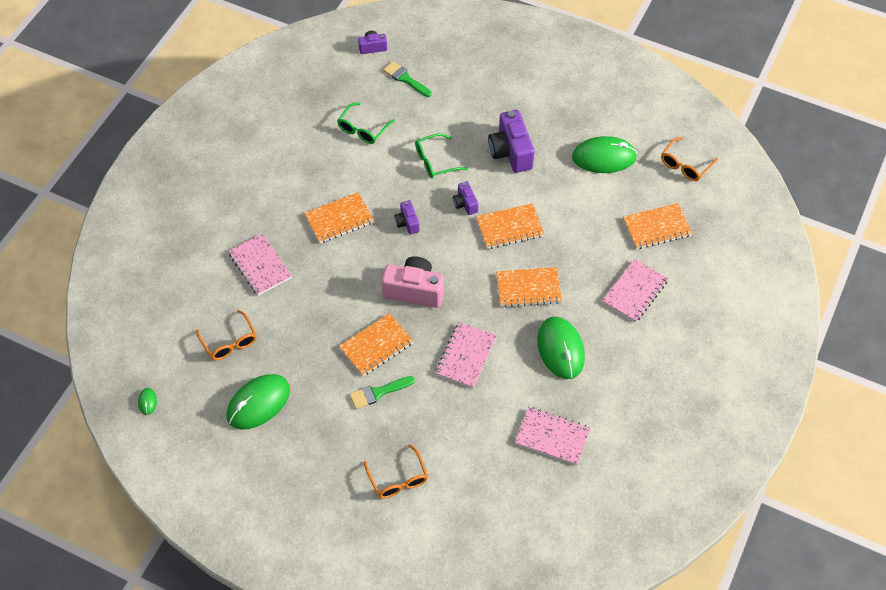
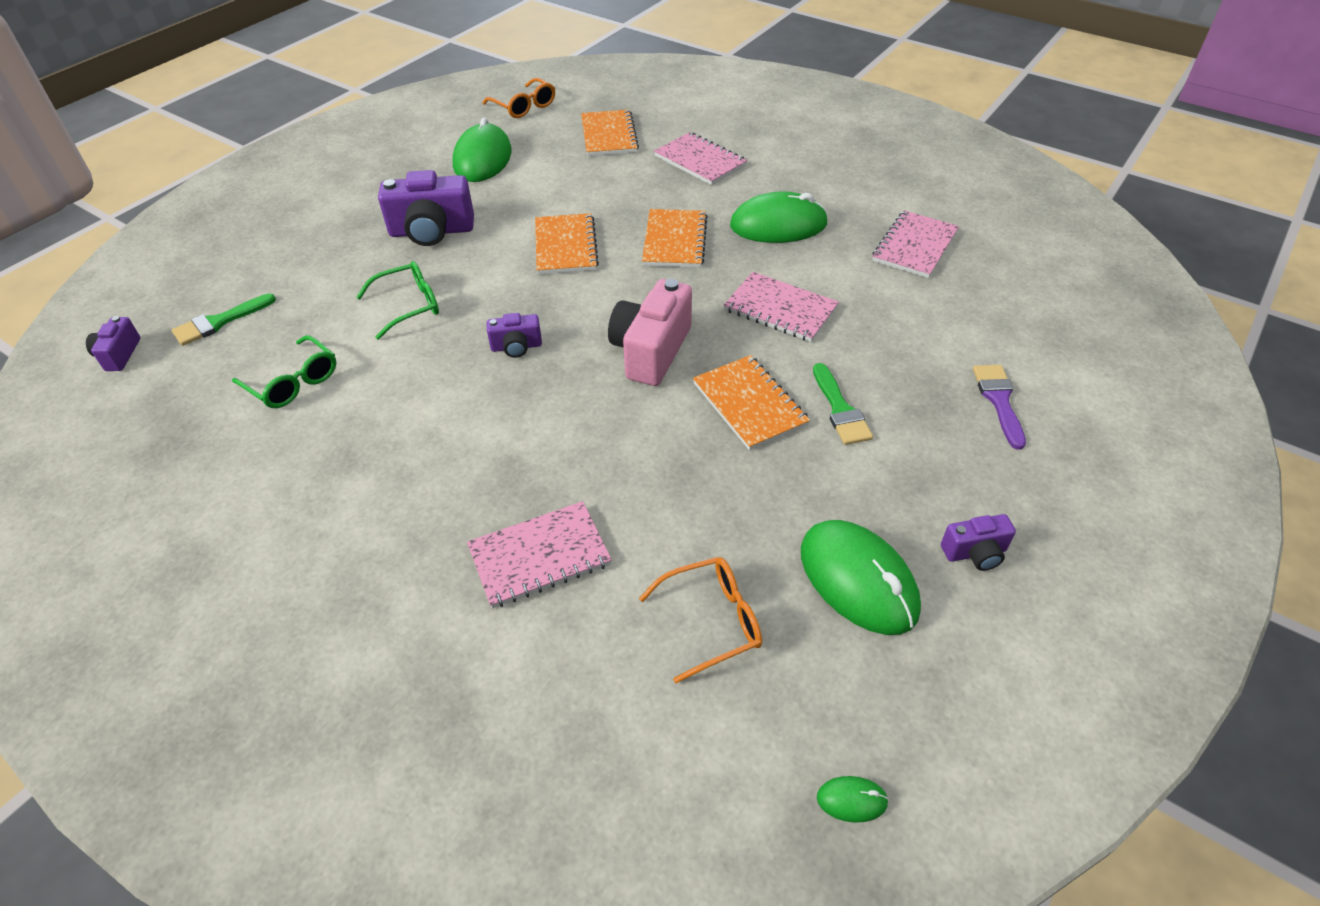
camera: 80 degrees left, 10 degrees down
(339, 219) = (475, 429): orange notebook -> none
(398, 479) = (999, 400): orange glasses -> purple brush
(435, 161) = (409, 306): green glasses -> green glasses turned 105 degrees counterclockwise
(465, 204) = (505, 283): purple camera -> purple camera (975, 553)

